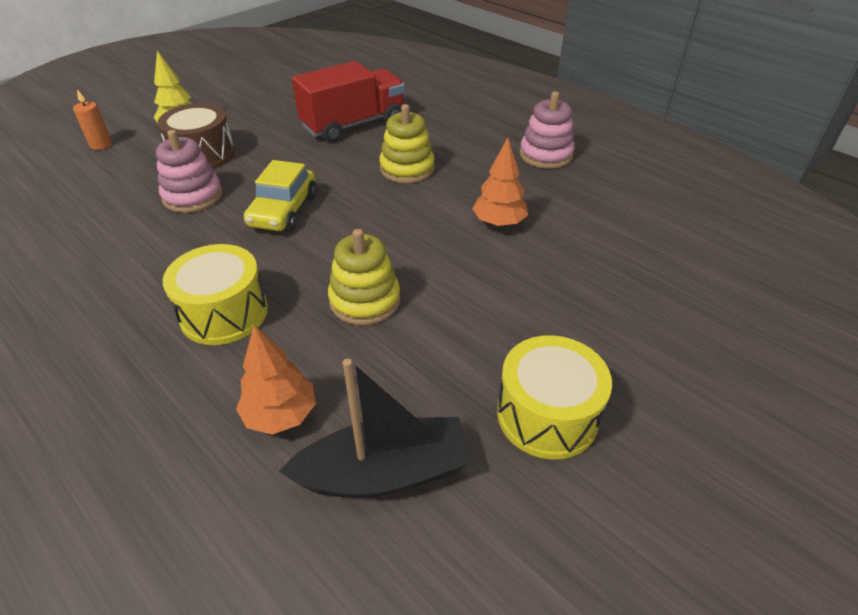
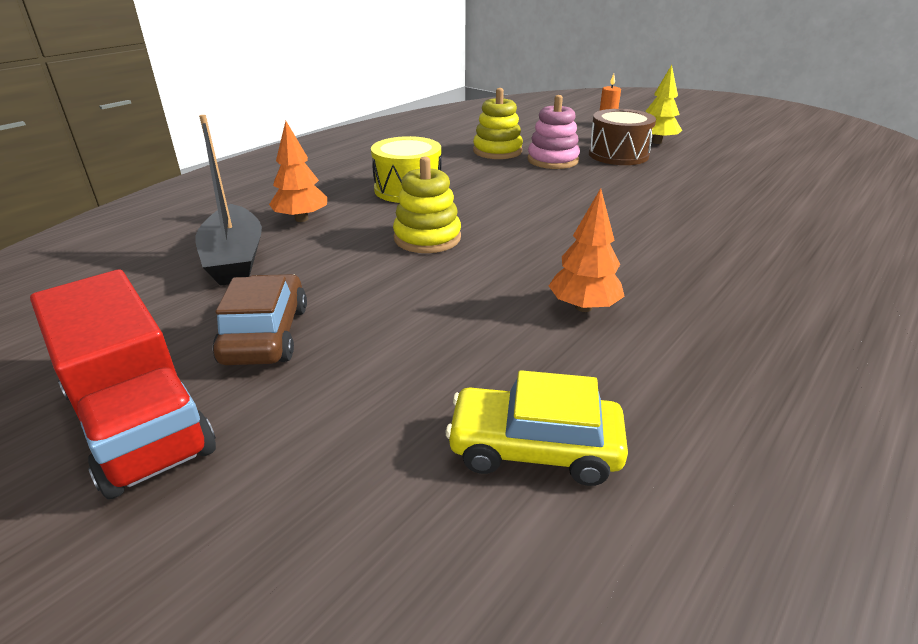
camera: 85 degrees right, 10 degrees down
(283, 211) = (549, 193): yellow car -> yellow car (534, 448)
(353, 124) = (741, 208): red truck -> red truck (139, 422)
(407, 169) = (667, 244): yellow stacking toy -> yellow stacking toy (497, 151)
(545, 155) = (799, 350): pink stacking toy -> none
(547, 415) = (265, 335): yellow drum -> brown car

